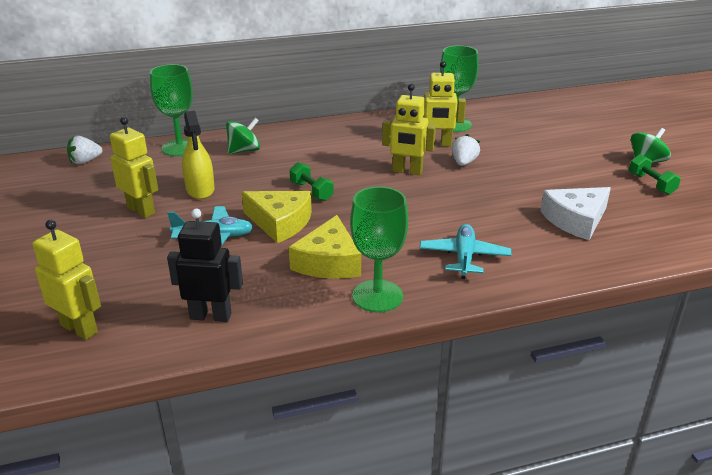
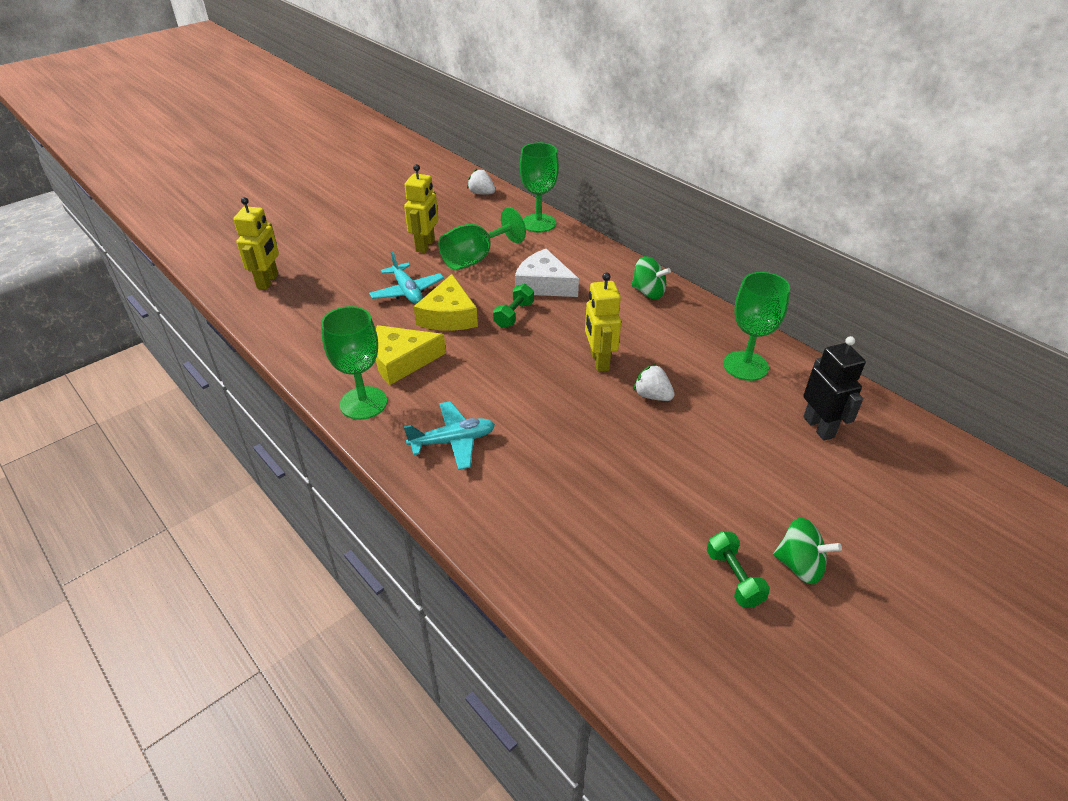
camera: 65 degrees right, 10 degrees up
(200, 190) = (475, 259): yellow spray bottle -> green goblet
(211, 316) = (302, 328): black robot -> black robot (819, 427)
(244, 150) = (561, 255): green spinning top -> green spinning top (648, 292)
(437, 144) = (681, 366): yellow robot -> none
(463, 163) = (652, 396): white strawberry -> white strawberry turned 135 degrees counterclockwise
(576, 220) = (582, 514): white cheese -> white cheese (543, 284)
(651, 184) = (734, 578): green dumbbell -> green dumbbell turned 60 degrees counterclockwise

